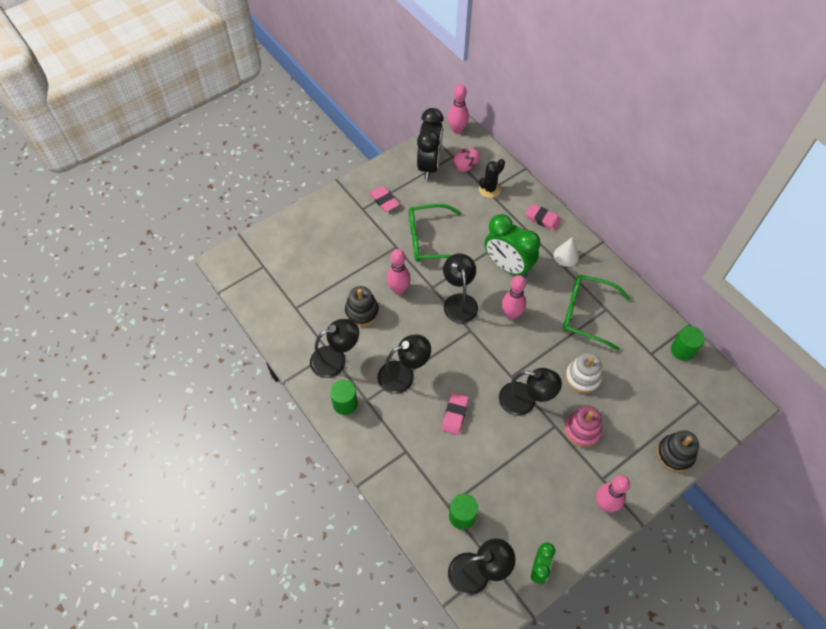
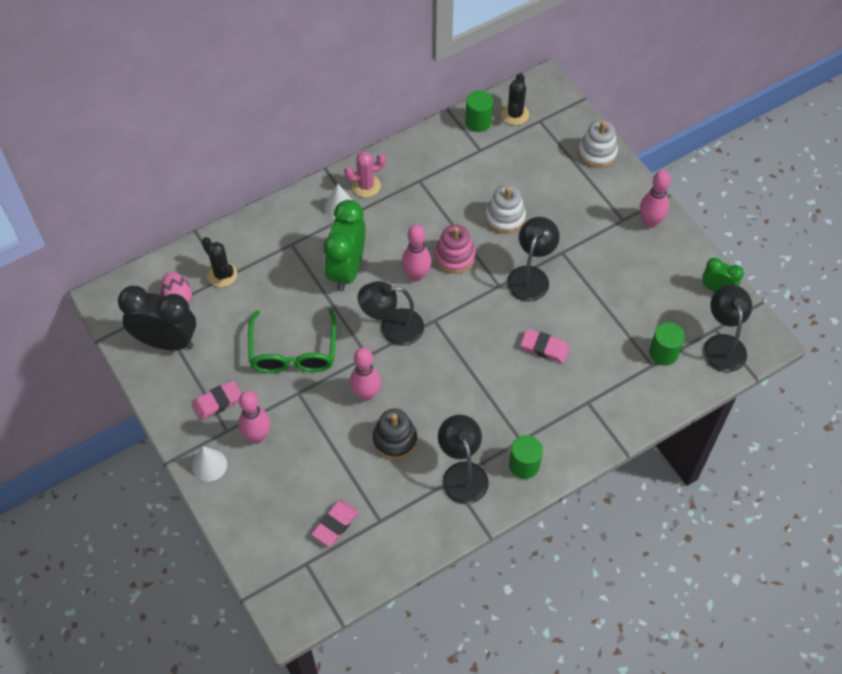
camera: 85 degrees left, 0 degrees up
(335, 202) = (209, 465): none -> white cone
(403, 375) = (489, 397): black lamp -> none
(457, 130) = (108, 301): pink bowling pin -> pink bowling pin (257, 436)
(508, 266) = (347, 270): green clock -> green clock turned 150 degrees clockwise
(542, 219) = (280, 223): pink eraser -> pink eraser (335, 524)
(582, 430) = (568, 228): pink stacking toy -> pink stacking toy (454, 257)
(587, 314) = (424, 199): green glasses -> none
(591, 271) = (366, 186): none -> pink cactus
(675, 454) = (597, 153): black stacking toy -> white stacking toy
(700, 380) = (515, 114): none -> black cactus

